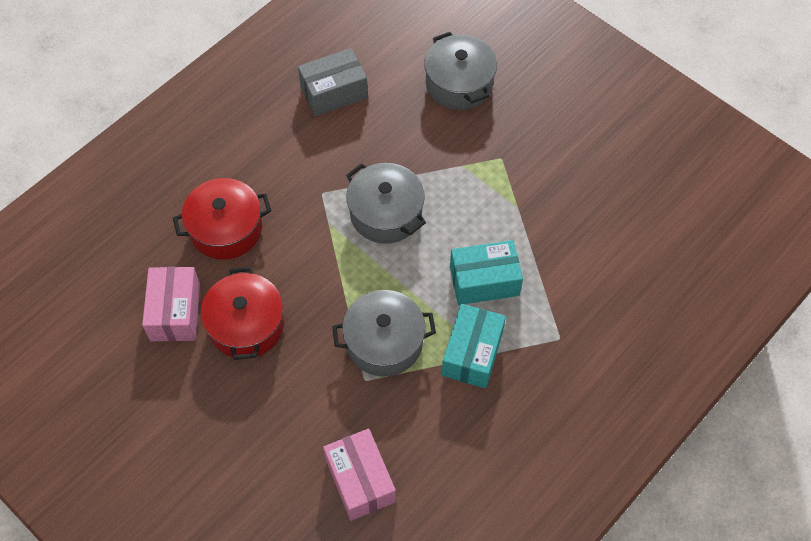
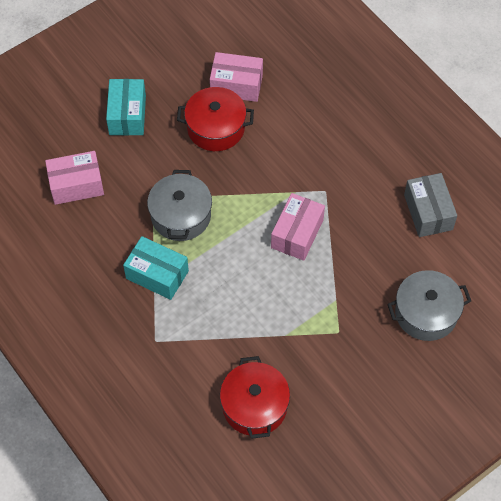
camera: 100 degrees right, 0 degrees up
(226, 229) = (302, 122): red pot -> red pot (254, 406)
(385, 213) = (297, 234): grey pot -> pink box
(484, 281) = (219, 295): turquoise box -> turquoise box (127, 115)

